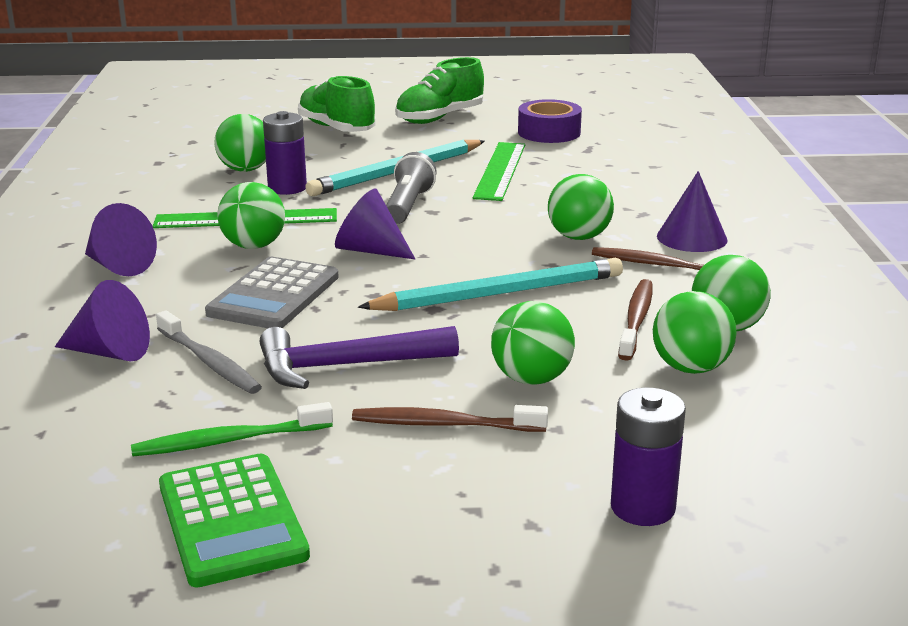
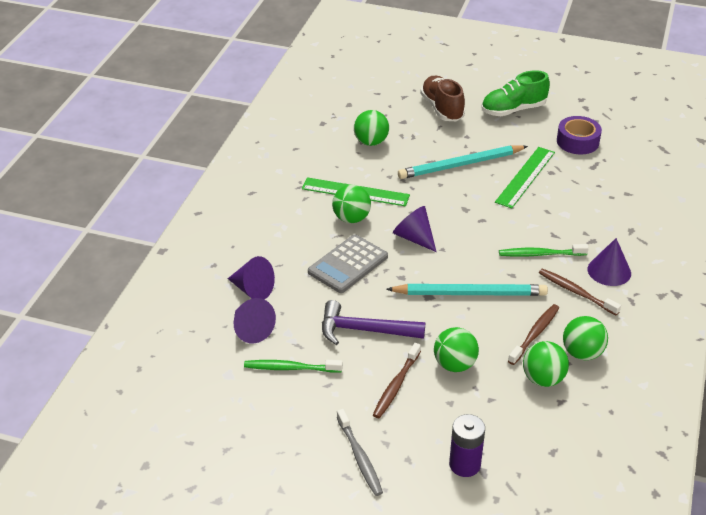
camera: 20 degrees right, 15 degrees up
(118, 266) = (274, 219): purple cone -> purple cone (251, 329)
(209, 362) = (298, 309): grey toothbrush -> grey toothbrush (359, 457)
(232, 520) = (276, 418): green calculator -> none
(287, 188) = (389, 166): purple battery -> none
(336, 128) = (442, 108): green shoe -> brown shoe
(408, 206) = (453, 200): grey flashlight -> none
(445, 424) = (396, 385): brown toothbrush -> brown toothbrush turned 90 degrees counterclockwise
(579, 237) = (540, 254): green ball -> green toothbrush

